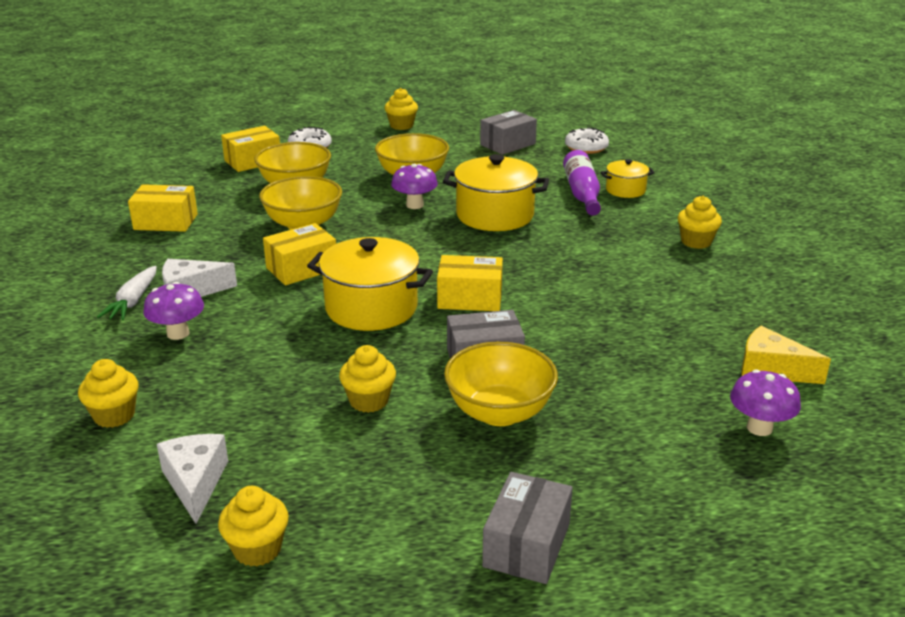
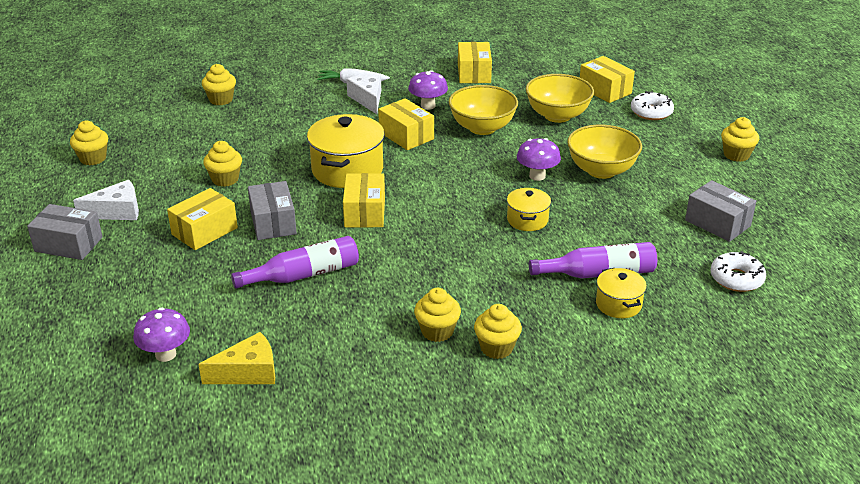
camera: 85 degrees right, 5 degrees up
(178, 333) = (311, 103): purple mushroom -> purple mushroom (428, 106)
(195, 482) = (153, 133): white cheese -> white cheese (117, 211)
(495, 215) = (527, 220): yellow pot -> yellow pot, size x0.54
(499, 412) = (204, 231): yellow bowl -> yellow box
(594, 337) = (303, 275): none -> purple bottle
(679, 266) = (437, 331): none -> yellow cupcake
(771, 369) = (248, 372): yellow cheese -> yellow cheese turned 45 degrees clockwise

